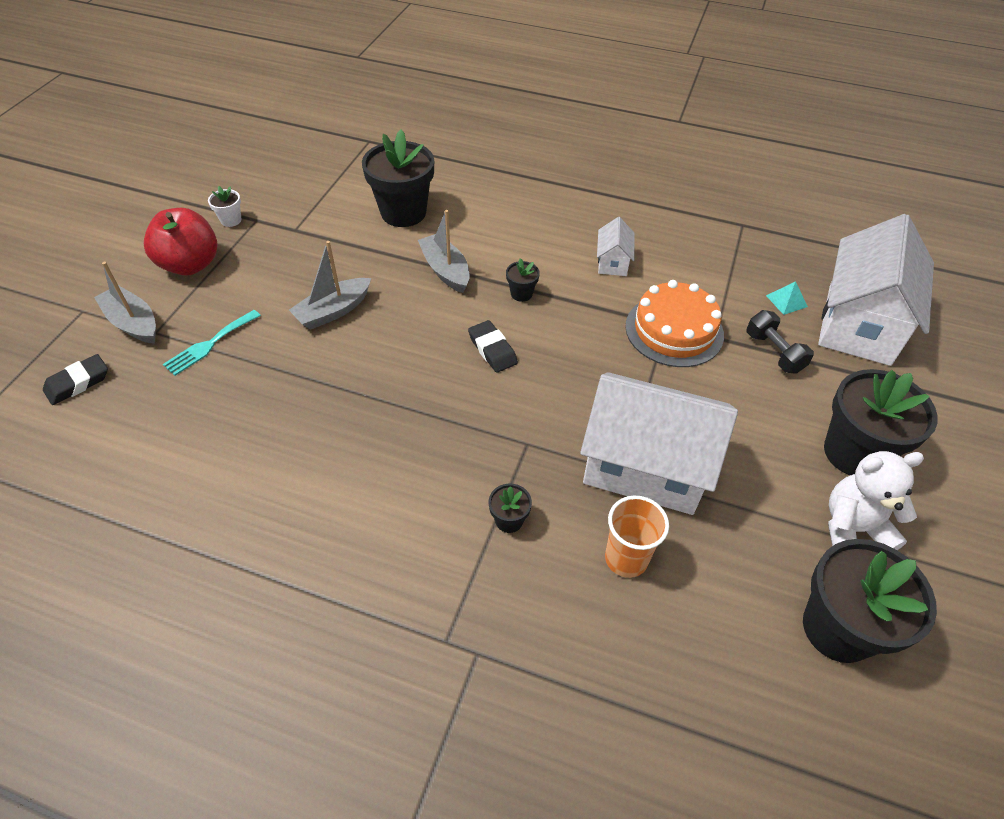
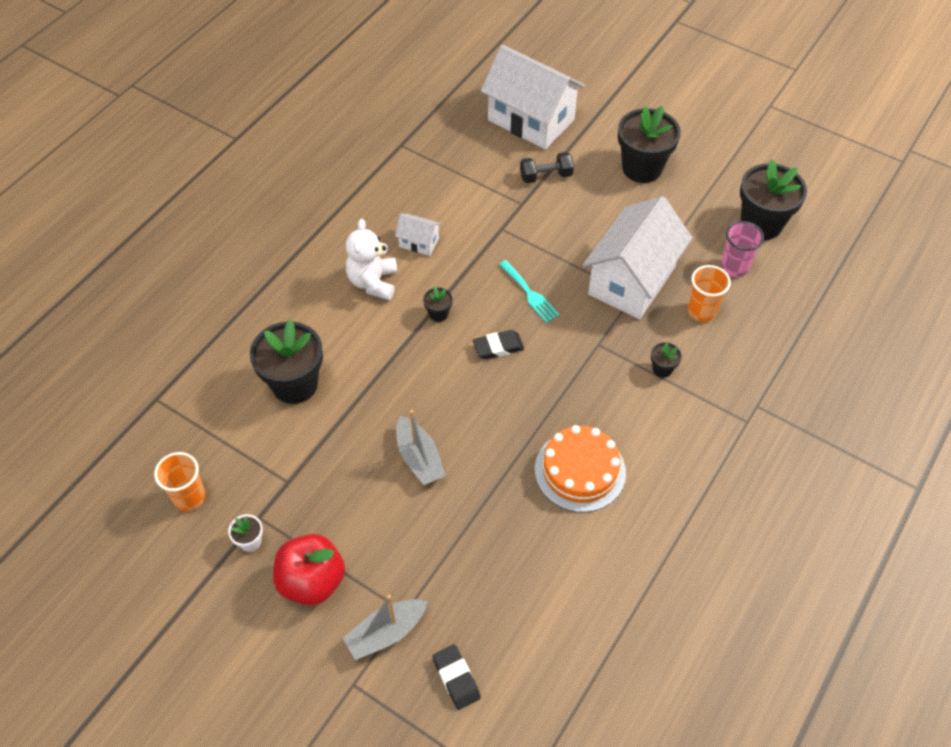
camera: 75 degrees left, 5 degrees up
(209, 344) = (435, 563): turquoise fork -> turquoise fork (530, 294)
(273, 178) = (189, 497): none -> orange cup
(445, 270) = (391, 363): grey boat -> none
(674, 330) = (508, 226): orange cake -> orange cake (580, 471)
(729, 596) = (734, 267): none -> pink cup
(786, 301) = (496, 150): turquoise pyramid -> none
(852, 529) = (698, 191): white teddy bear -> white teddy bear (373, 282)

